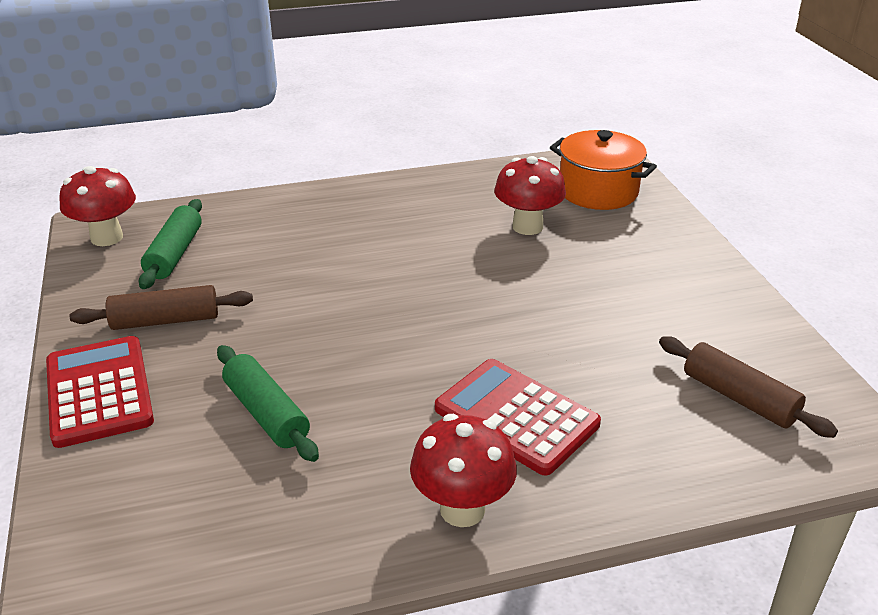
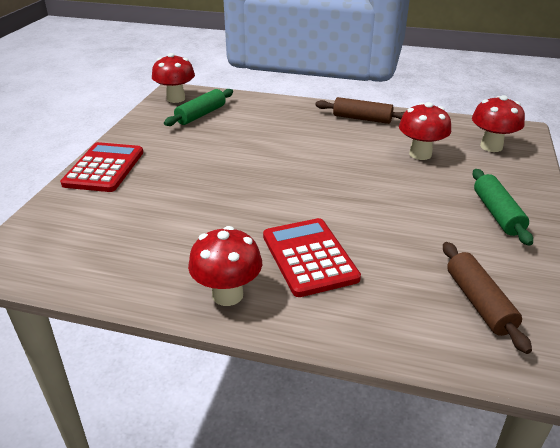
camera: 30 degrees right, 0 degrees up
(166, 320) = (166, 145): brown rolling pin -> brown rolling pin (362, 119)
(266, 413) = (171, 205): green rolling pin -> green rolling pin (497, 213)
(598, 191) = (491, 146): orange pot -> red mushroom

